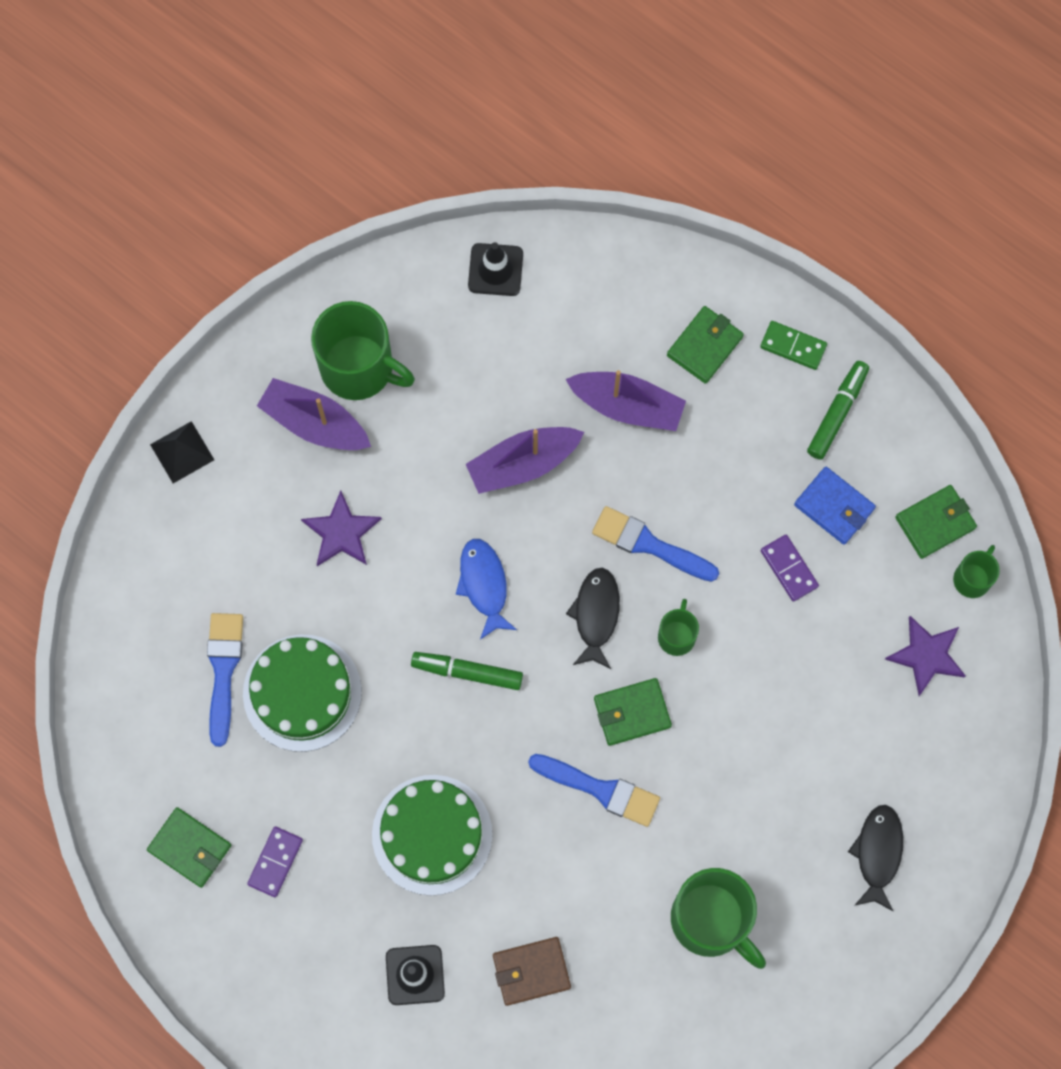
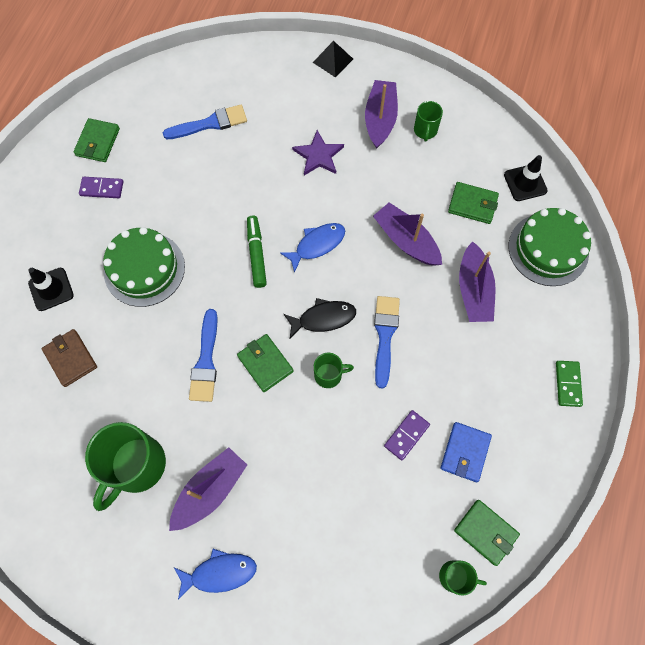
camera: 70 degrees right, 5 degrees down
(302, 692) = (211, 168): green cake -> green cake (548, 249)
(359, 368) = (425, 130): green mug -> green mug, size x0.50
(704, 346) = (538, 325): green wallet -> green wallet (472, 204)
(775, 835) = (210, 491): none -> purple boat
(837, 413) = (535, 431): green marker -> none
(878, 853) = (220, 573): black fish -> blue fish
(927, 655) = (382, 560): purple star -> none

